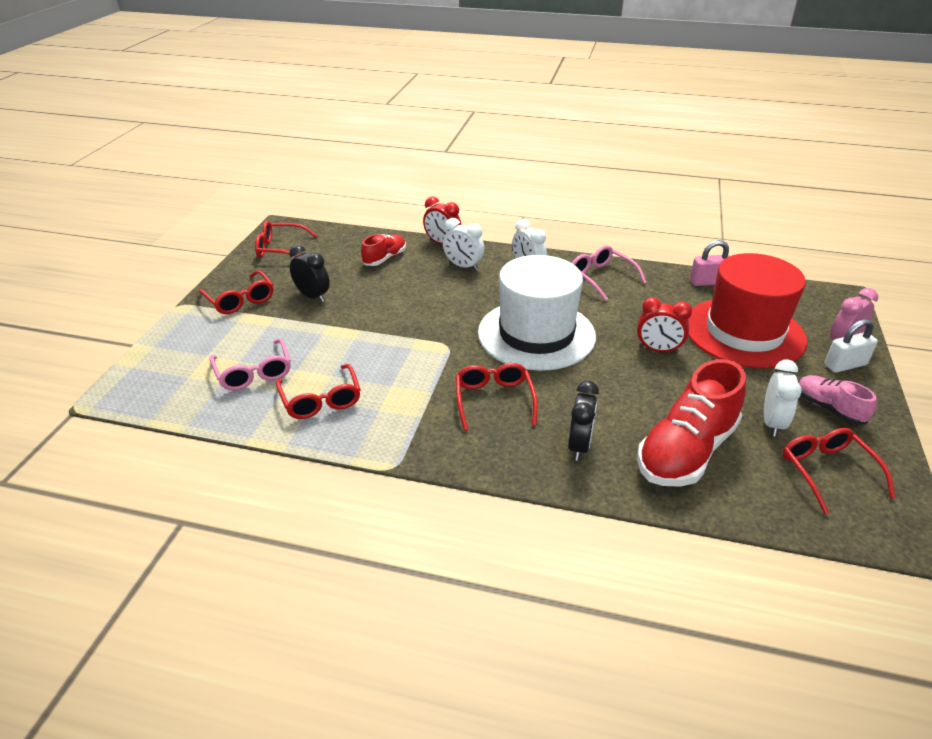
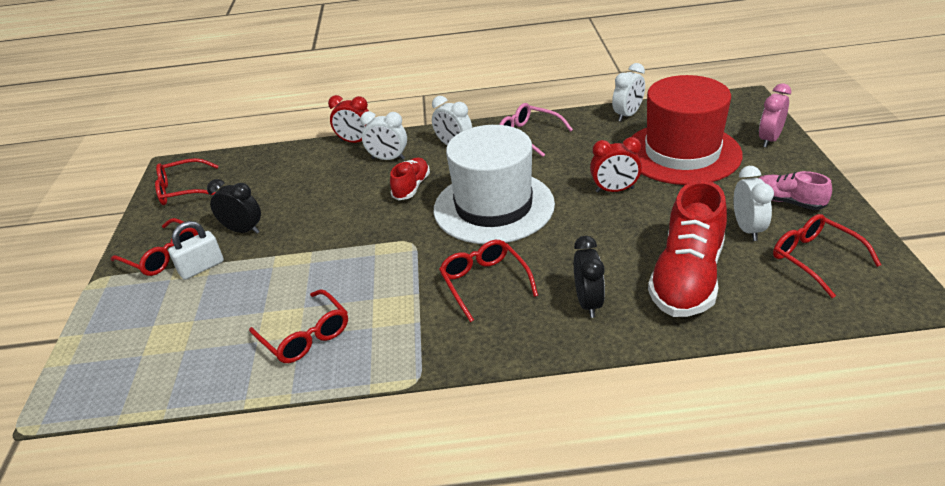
camera: 15 degrees left, 0 degrees up
(254, 373) = (216, 329): pink glasses -> none
(384, 258) = (302, 171): red shoe -> red shoe (411, 187)
(708, 282) = (627, 115): pink padlock -> white clock
(845, 365) = (781, 159): white padlock -> white padlock (201, 267)

